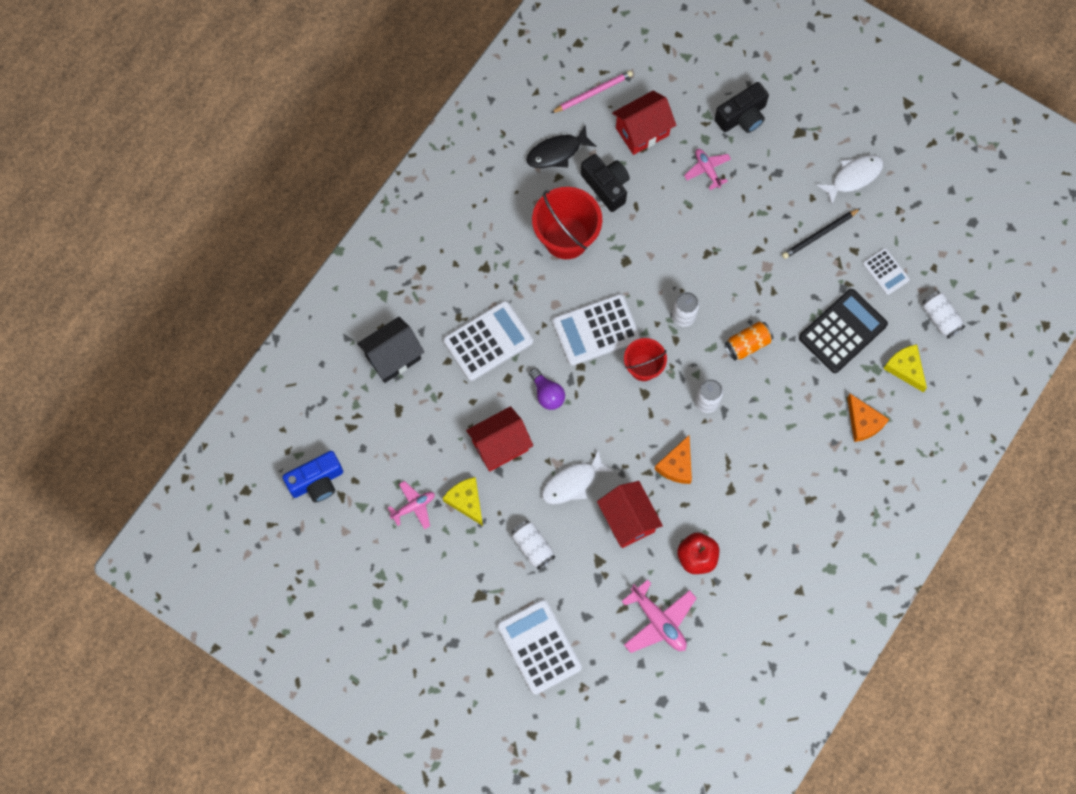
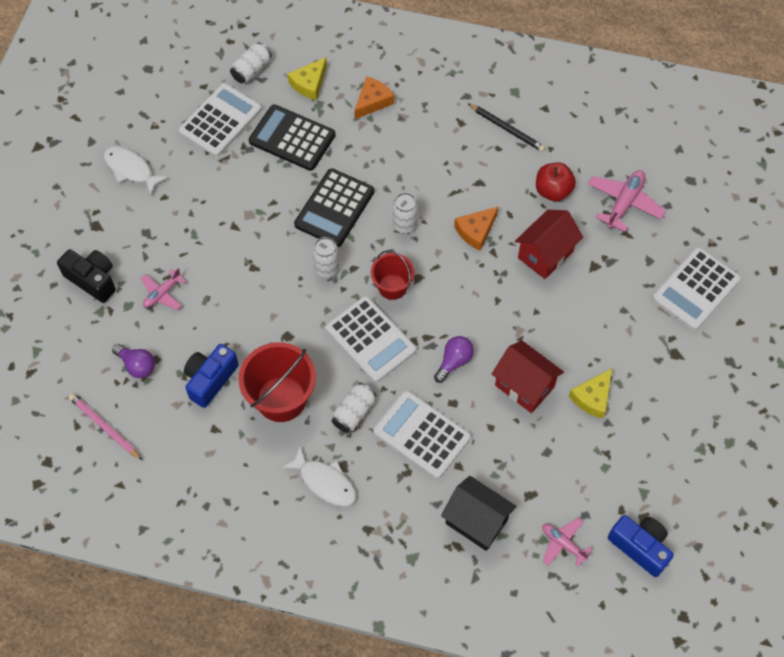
camera: 110 degrees left, 10 degrees down
(413, 506) = (621, 443): pink plane -> pink plane (563, 543)
(533, 547) = (608, 324): white can -> white can (354, 413)
(557, 152) = (186, 439): black fish -> none
(572, 482) = (531, 311): white fish -> white fish (324, 482)
(606, 186) = (210, 379): black camera -> blue camera
(642, 131) = (137, 365): red house -> purple light bulb
(676, 465) = (476, 231): orange cheese -> orange cheese turned 135 degrees clockwise
(747, 344) = (334, 208): orange can -> black calculator
(819, 235) = (201, 181): black pencil -> black pencil (507, 129)
(885, 271) = (220, 120): white calculator -> white calculator, size x1.81

